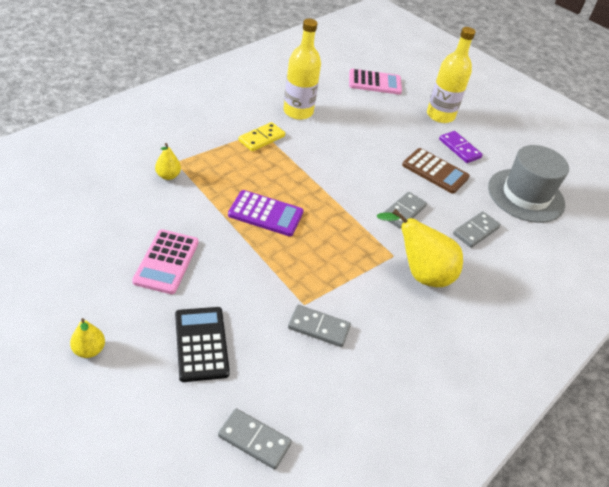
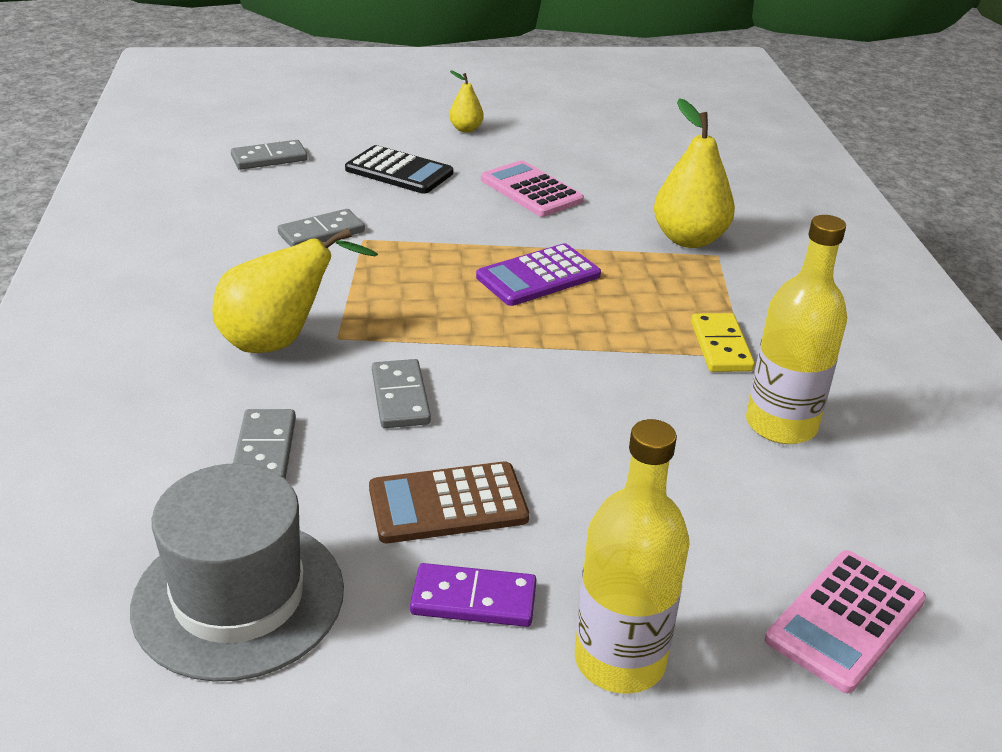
camera: 135 degrees right, 10 degrees down
(168, 176) = (689, 239): yellow pear -> yellow pear, size x1.95

